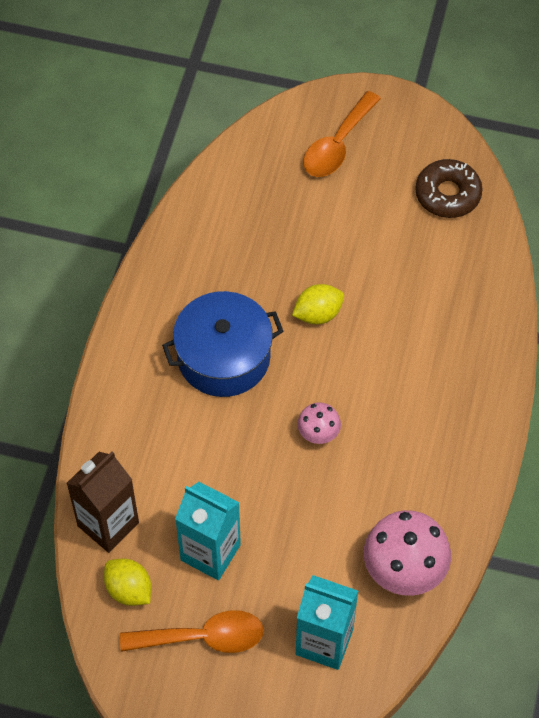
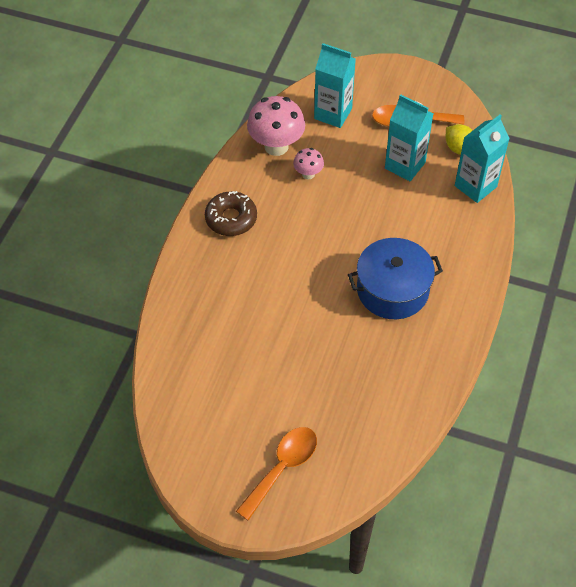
camera: 175 degrees left, 5 degrees down
(108, 524) = (475, 186): brown carton -> turquoise carton
(318, 314) = (316, 317): yellow lemon -> none
(318, 434) = (324, 231): pink mushroom -> pink mushroom (308, 174)
(447, 194) = (191, 411): brown donut -> brown donut (231, 219)

